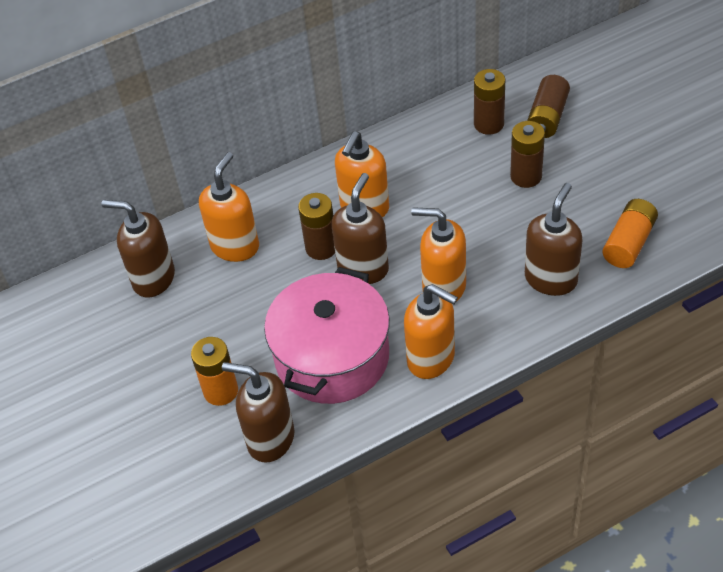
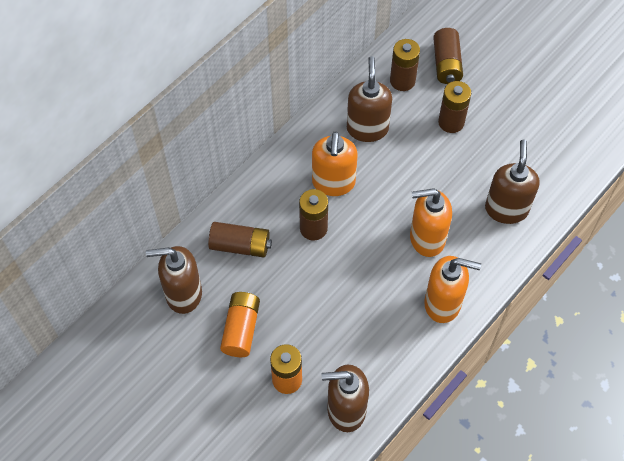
camera: 25 degrees left, 10 degrees up
(235, 246) = (240, 246): orange soap dispenser -> brown battery
(332, 357) = (364, 324): pink pot -> none
(363, 268) = (356, 238): brown soap dispenser -> brown soap dispenser (367, 128)
(629, 243) = (552, 162): orange battery -> orange battery (241, 329)

